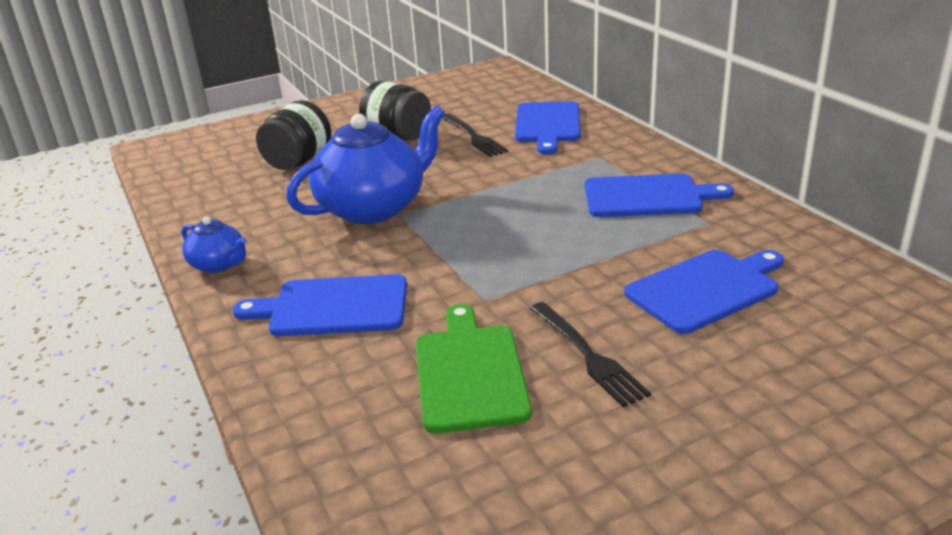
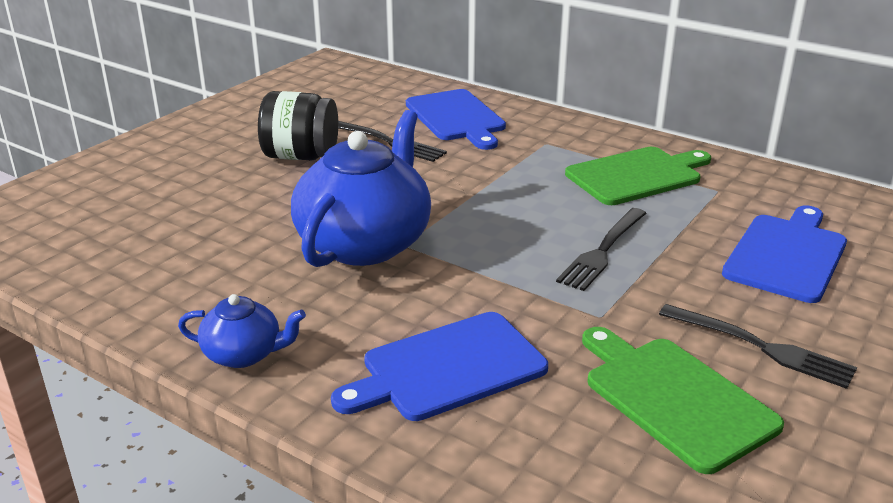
camera: 30 degrees left, 0 degrees up
(298, 161) = (206, 206): black jar -> none
(545, 251) = (603, 251): none -> black fork
(647, 196) = (637, 175): blue cutting board -> green cutting board

